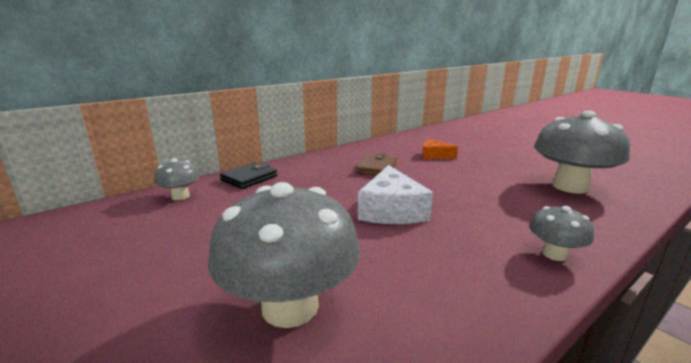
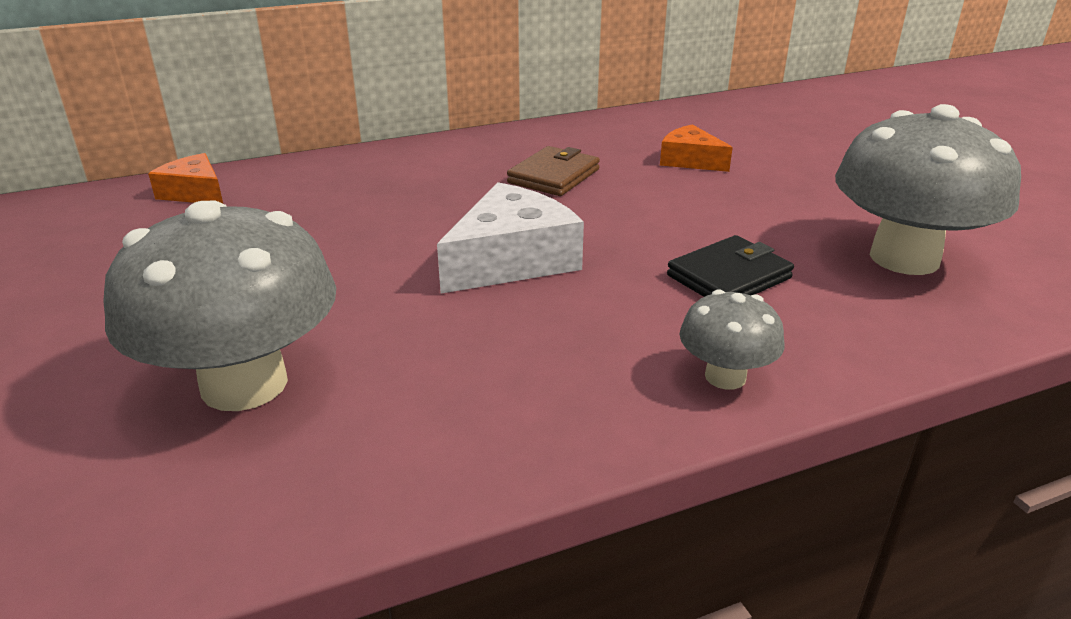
camera: 15 degrees right, 10 degrees up
(180, 196) = (195, 193): grey mushroom -> orange cheese
(249, 178) = (319, 172): black wallet -> black wallet (729, 277)
(391, 210) = (512, 260): white cheese -> white cheese turned 150 degrees counterclockwise

